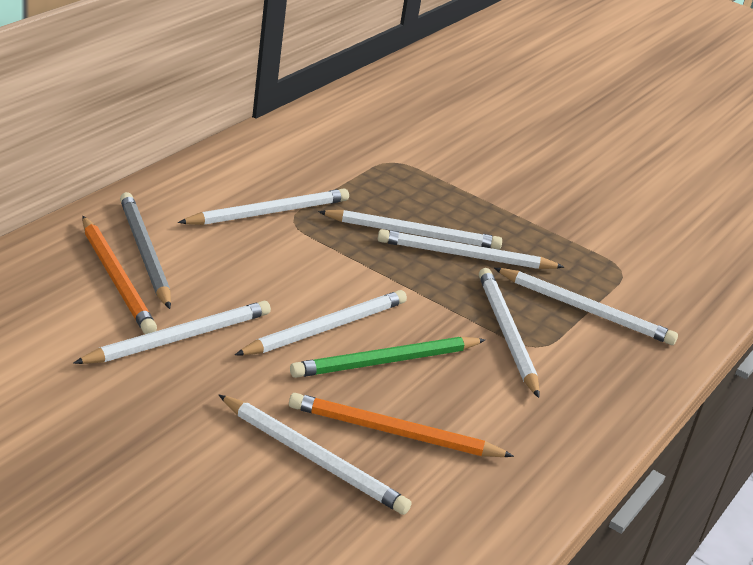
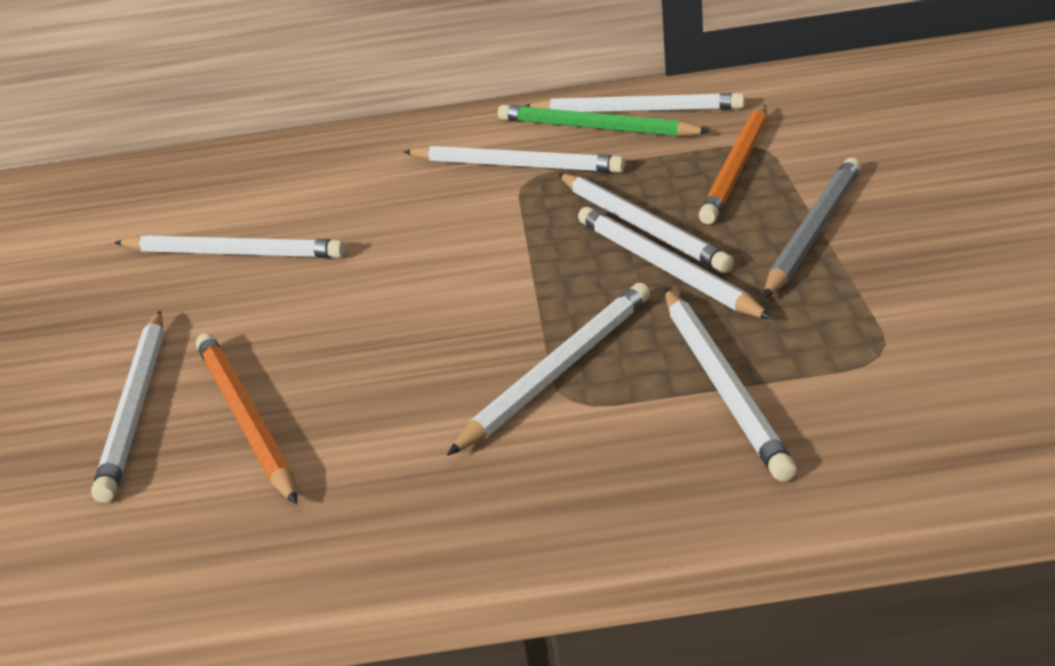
camera: 60 degrees right, 0 degrees up
(117, 278) = (278, 188): orange pencil -> orange pencil (737, 167)
(144, 253) = (339, 173): grey pencil -> grey pencil (813, 231)
(325, 328) = (371, 290): white pencil -> white pencil (636, 110)
(386, 362) = (368, 346): green pencil -> green pencil (596, 128)

